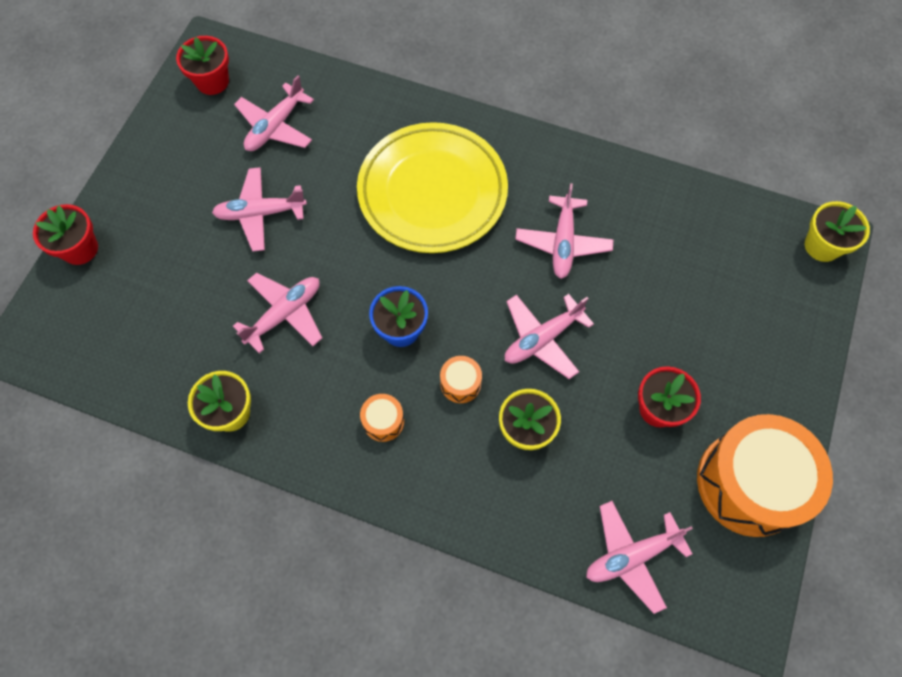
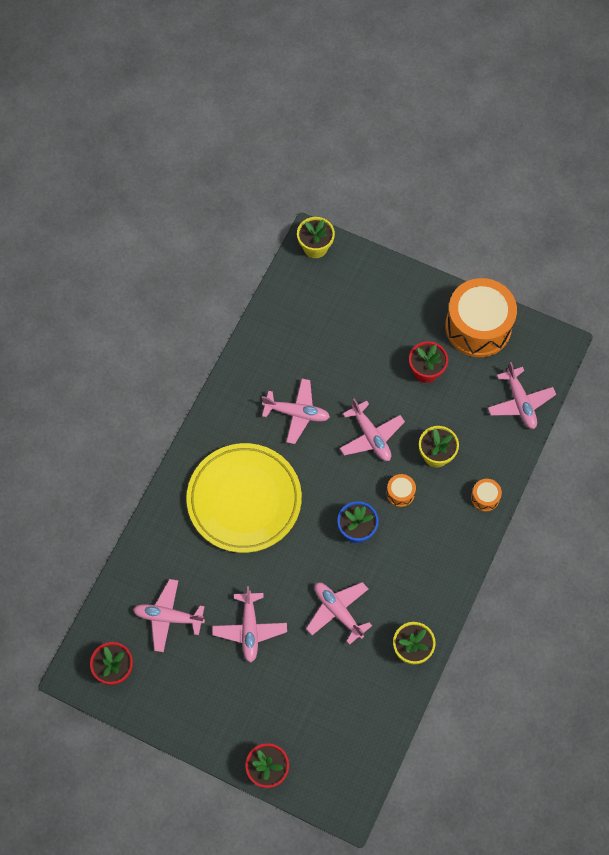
camera: 85 degrees left, 0 degrees up
(275, 126) = (168, 617): pink plane -> pink plane turned 150 degrees clockwise
(383, 421) = (424, 546): orange drum -> orange drum (485, 498)

